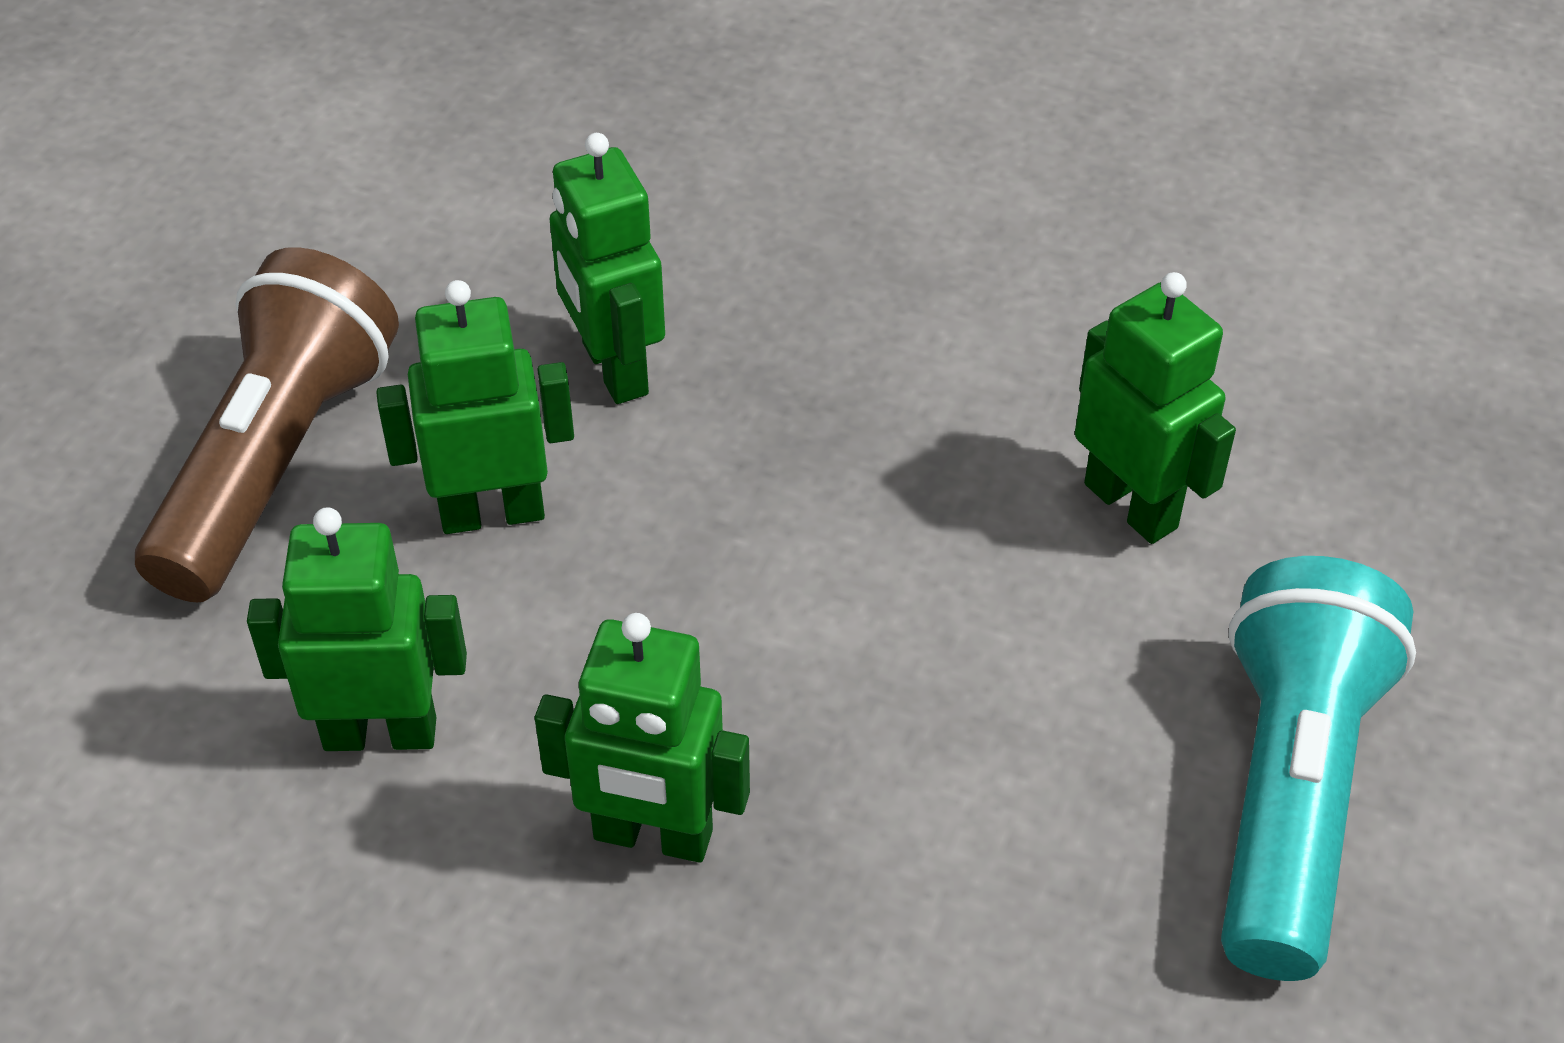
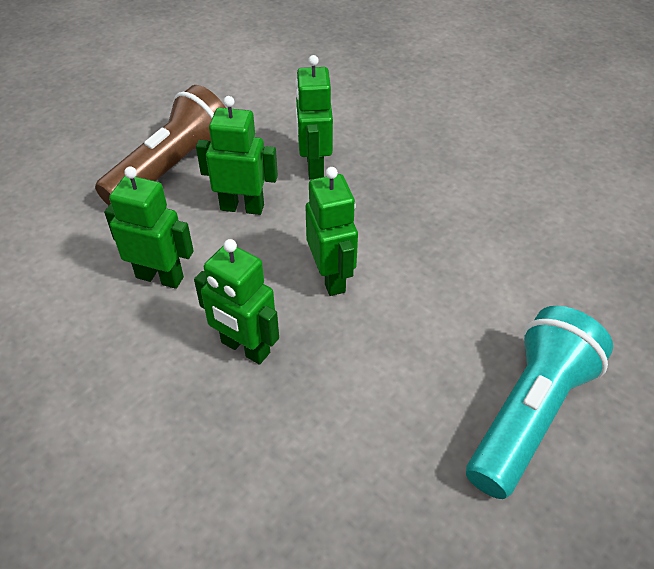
camera: 20 degrees right, 0 degrees up
(1131, 505) = (507, 272): green robot -> green robot (331, 277)

